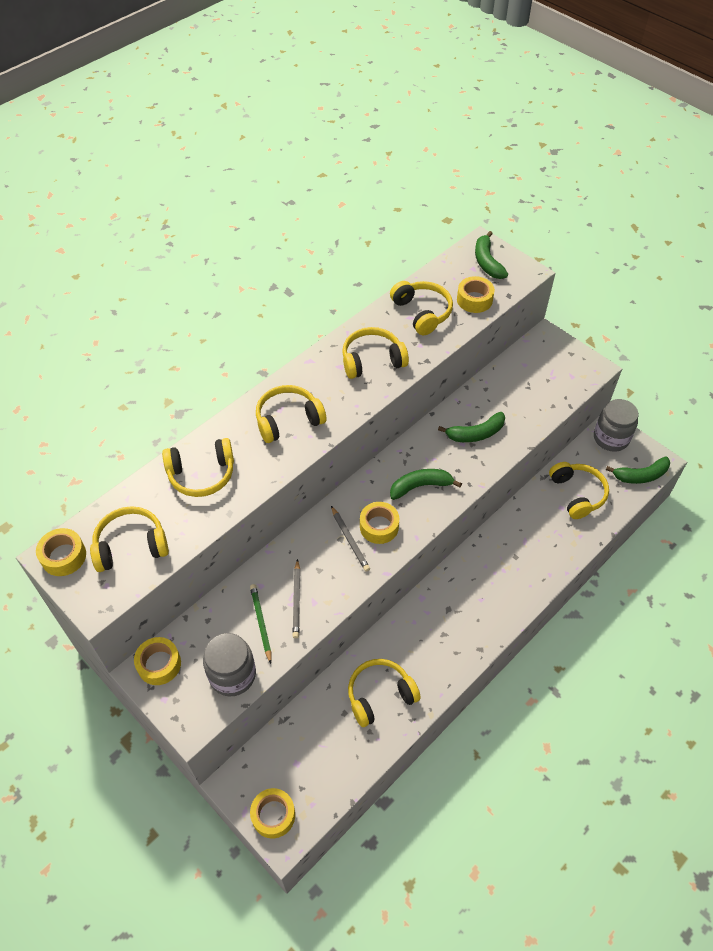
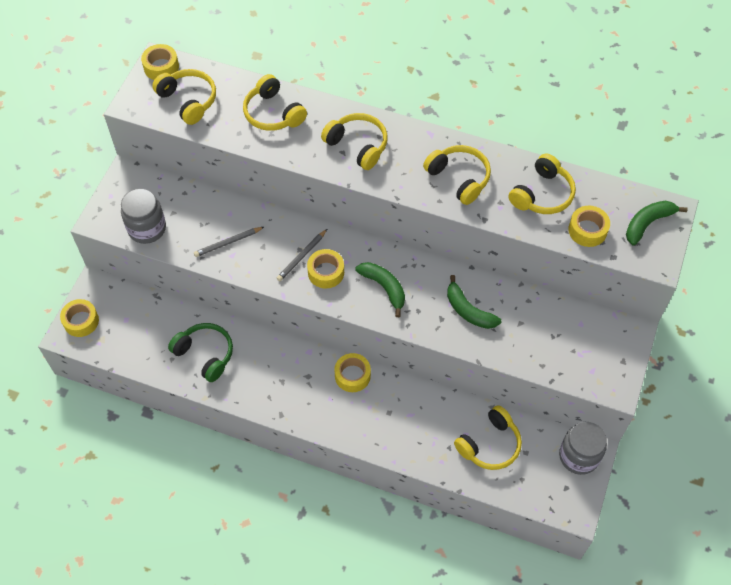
camera: 65 degrees right, 5 degrees up
(159, 664) = (136, 180): yellow tape -> yellow tape (352, 375)
(261, 622) = (198, 227): green pencil -> none
(380, 695) = (205, 354): yellow headphones -> green headphones
(640, 475) = (546, 498): green banana -> none

